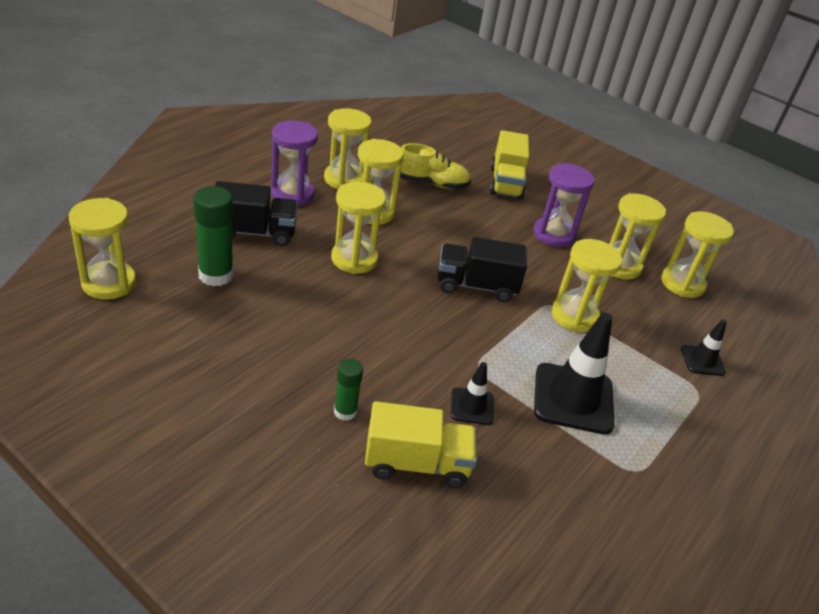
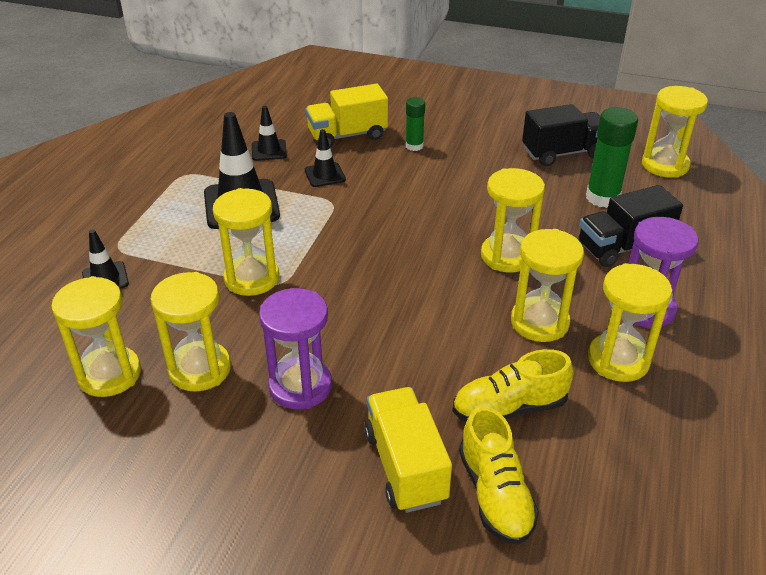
camera: 165 degrees right, 0 degrees up
(466, 160) = (495, 494): none -> yellow shoe
(476, 286) = (368, 273): black truck -> black truck (562, 153)
(526, 474) = (269, 150): none -> black traffic cone

